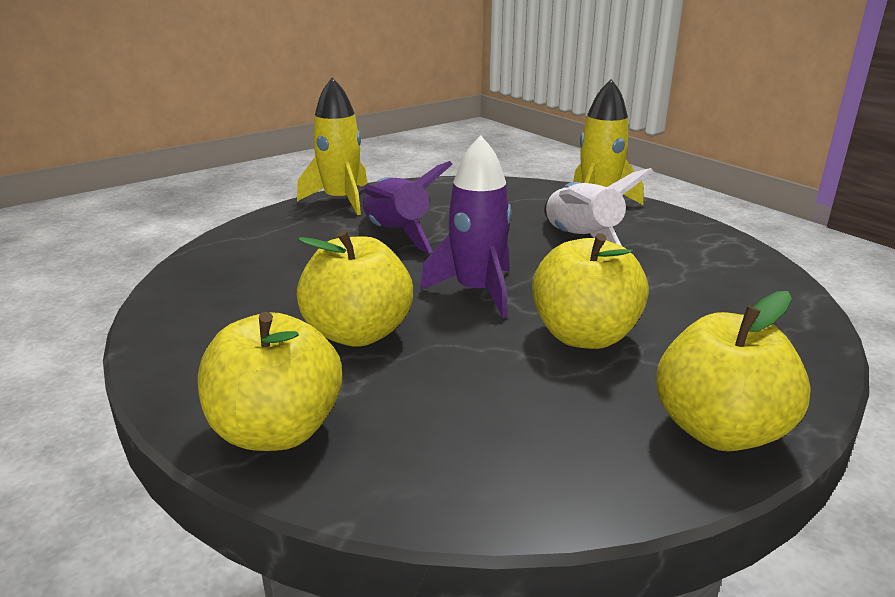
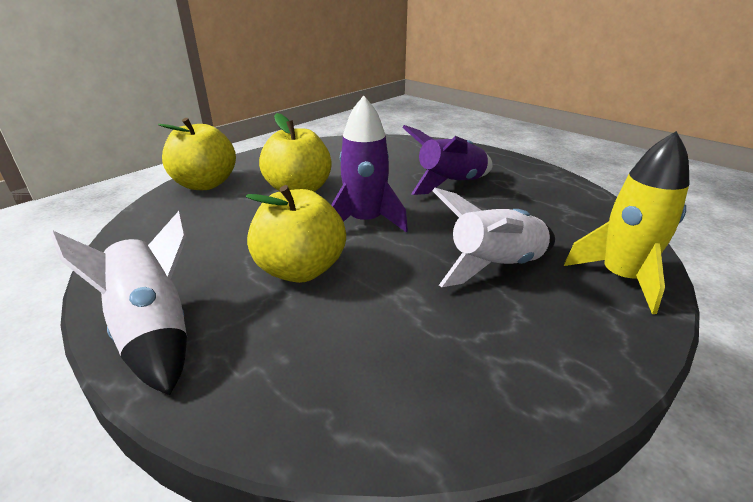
camera: 80 degrees right, 5 degrees up
(341, 201) = (501, 160): yellow rocket -> none
(719, 430) = (155, 333): yellow apple -> white rocket

